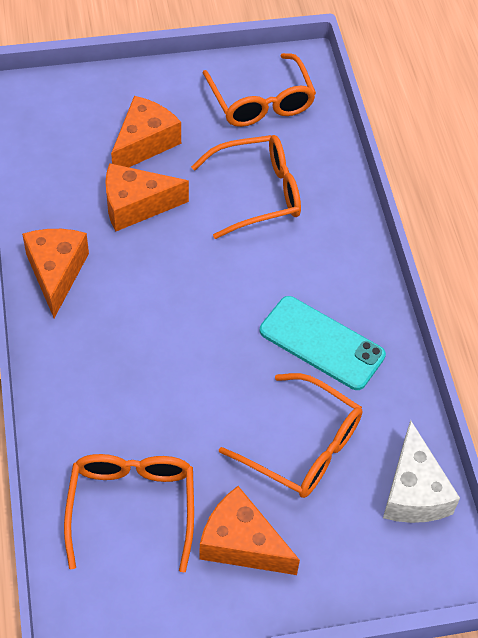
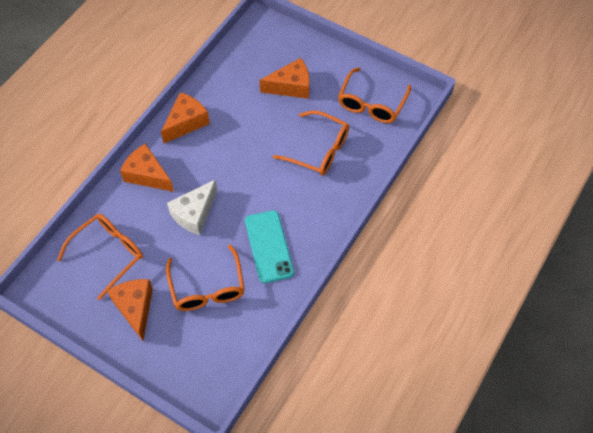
camera: 45 degrees right, 5 degrees up
(136, 206) = (254, 115): orange cheese -> orange cheese (147, 175)
(413, 491) = (234, 350): white cheese -> white cheese (194, 213)

